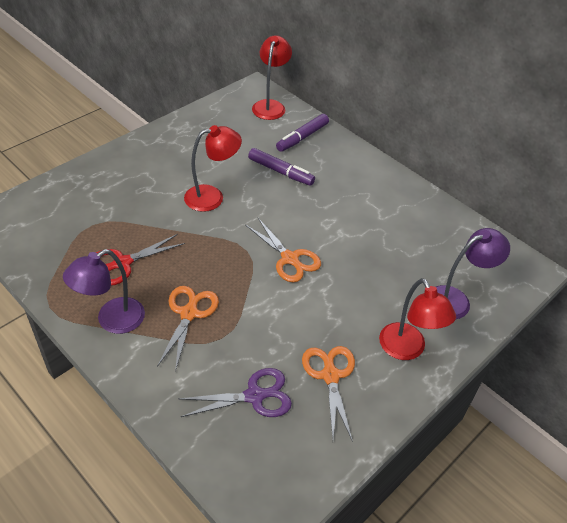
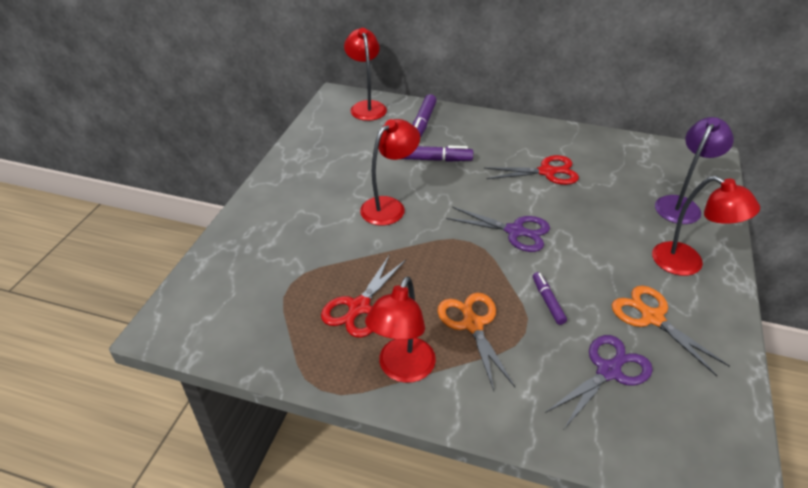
camera: 25 degrees left, 5 degrees down
(112, 320) = (402, 369): purple lamp -> red lamp
(261, 324) = (548, 301): none -> purple marker
(289, 259) = (515, 231): orange scissors -> purple scissors
(365, 221) = (546, 172): none -> red scissors

